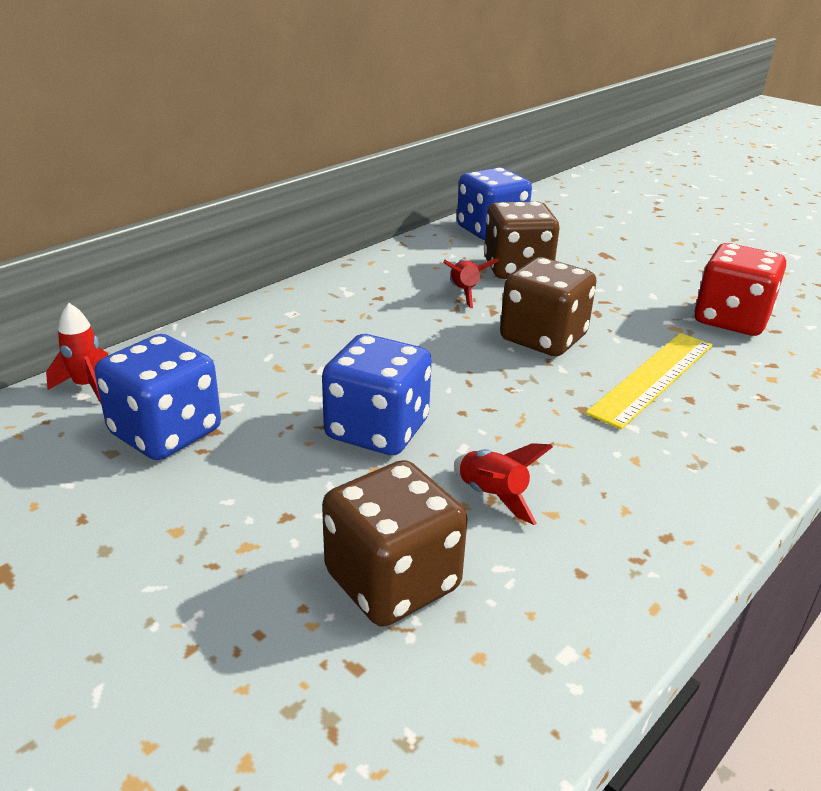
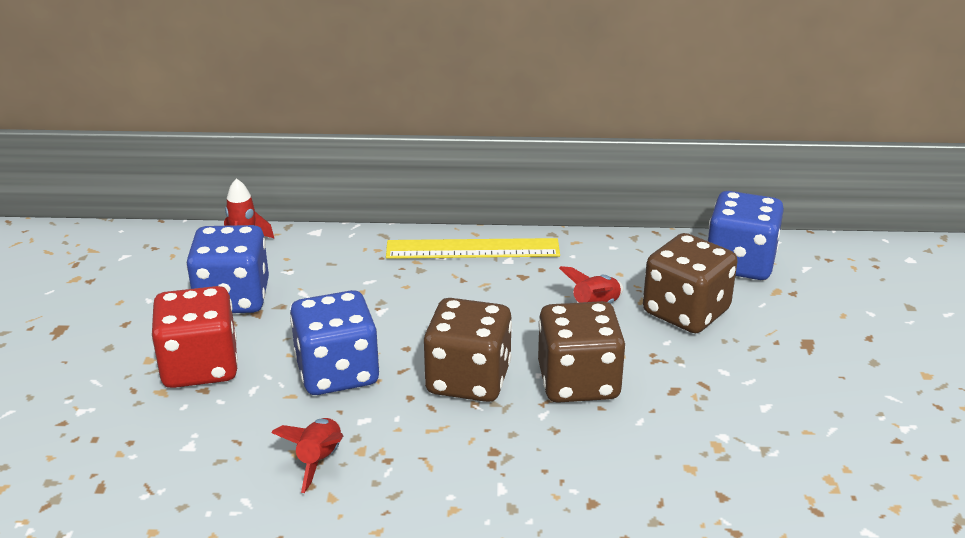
camera: 50 degrees right, 0 degrees up
(392, 581) = (185, 462): brown dice -> brown dice (468, 380)
(652, 377) = (597, 468): yellow ruler -> yellow ruler (472, 249)
(731, 320) = (790, 473): red dice -> red dice (200, 367)

